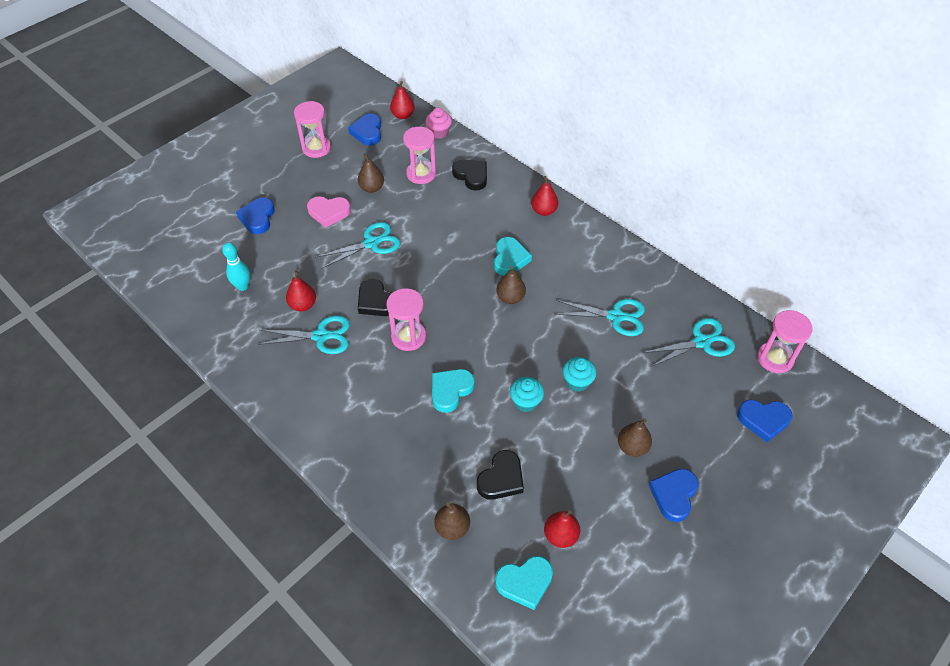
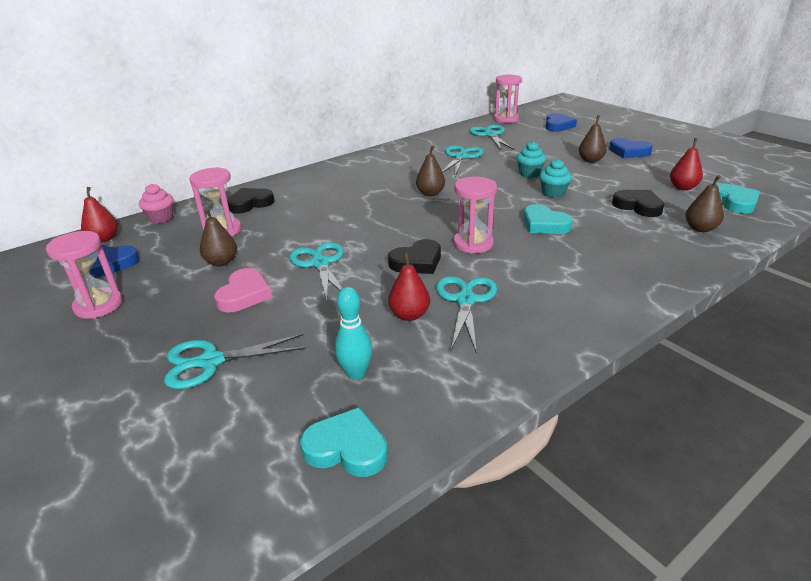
camera: 80 degrees left, 20 degrees down
(258, 218) = (211, 362): blue heart -> turquoise scissors
(510, 259) = (380, 191): turquoise heart -> turquoise heart (346, 448)
(544, 211) = (324, 175): red pear -> none

